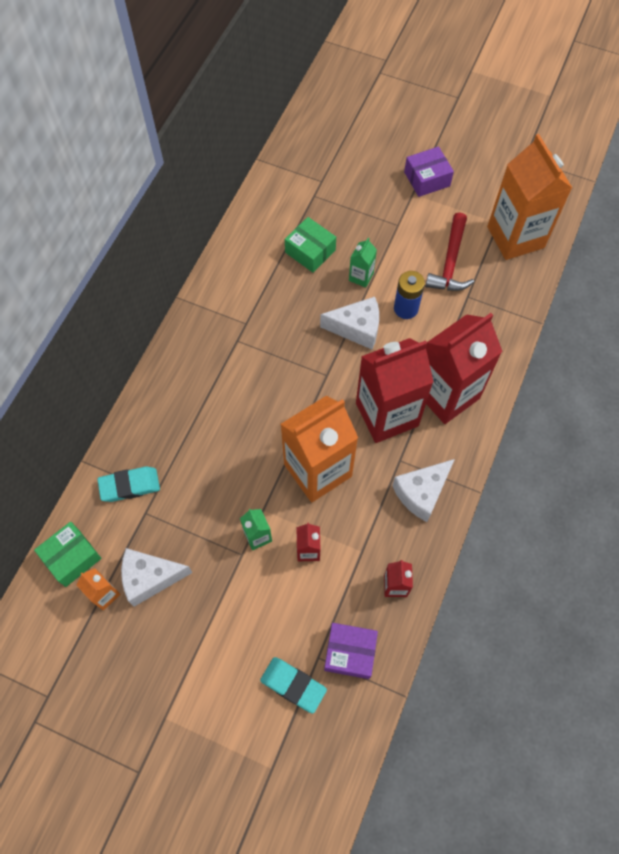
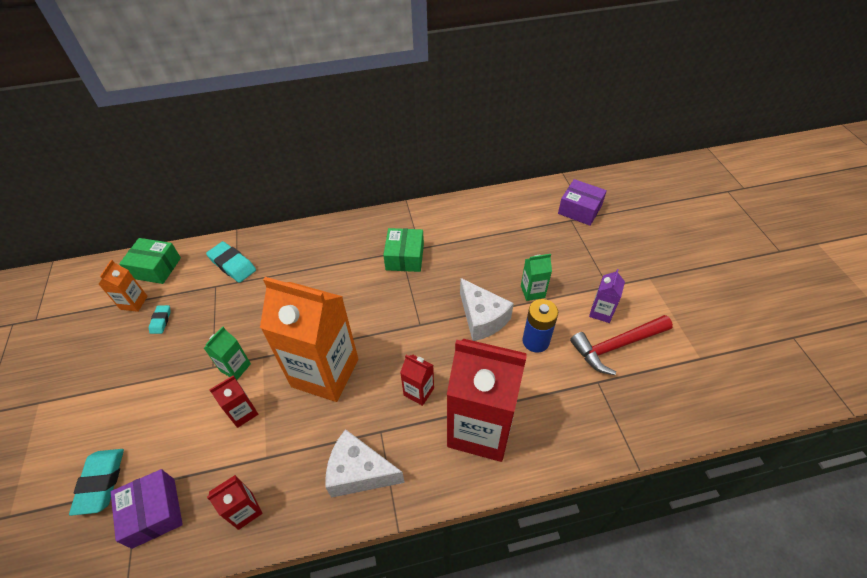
camera: 55 degrees right, 15 degrees down
(150, 578) = (161, 321): white cheese -> turquoise eraser
(310, 251) = (520, 247): green box -> green box (405, 257)
(387, 414) = (419, 391): red carton -> red carton, size x0.43
(416, 248) = (601, 312): none -> purple carton
(427, 179) = (675, 278): purple box -> purple box (579, 210)
(515, 237) = (703, 382): orange carton -> none

